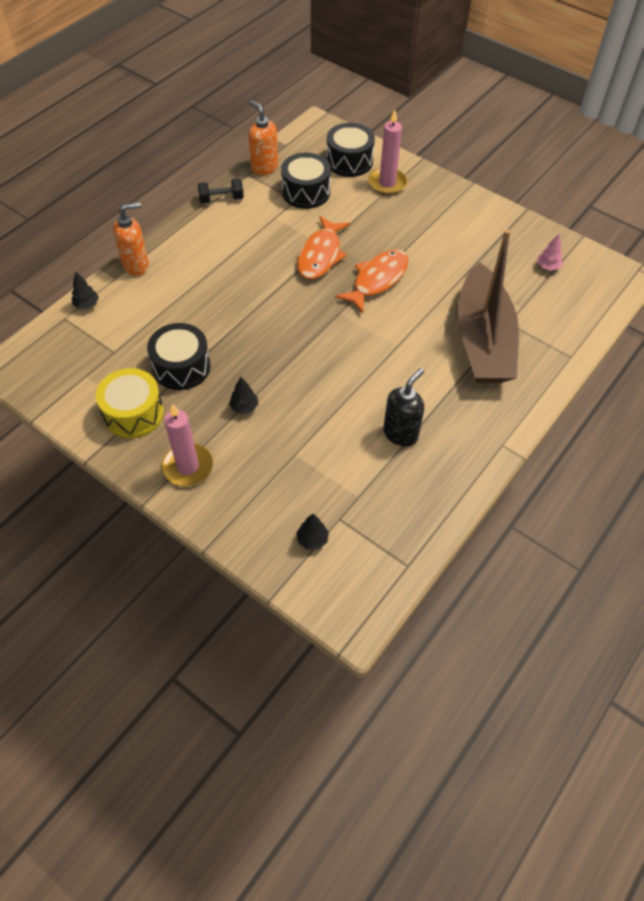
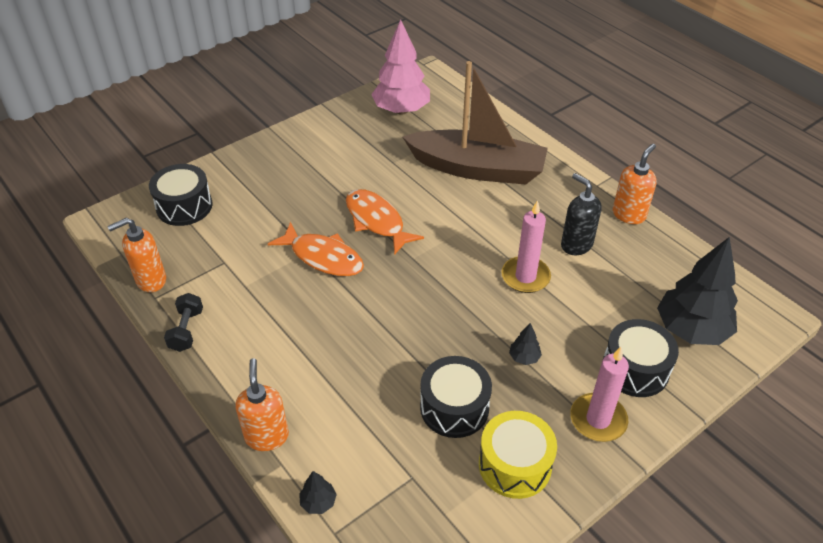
camera: 75 degrees left, 10 degrees down
(306, 192) = (215, 251): black drum -> black drum (635, 369)
(312, 539) = (691, 330): black tree -> black tree, size x2.45
(387, 183) = (237, 185): pink candle -> pink candle (525, 277)
(465, 477) = (629, 214): none -> orange soap dispenser
(547, 267) = (401, 110): pink tree -> pink tree, size x2.45

